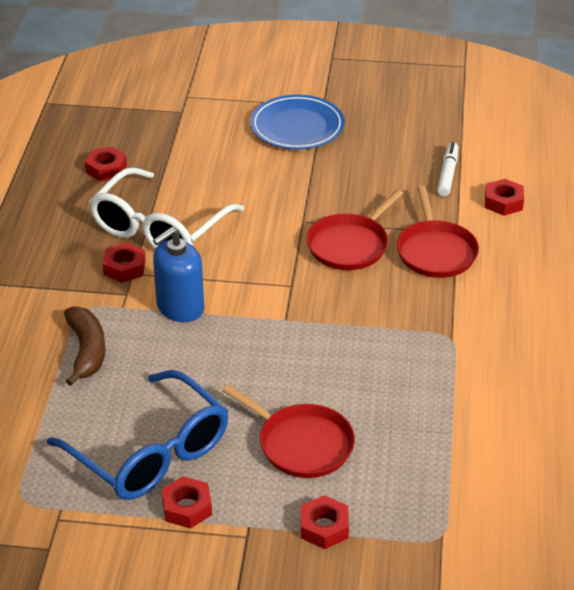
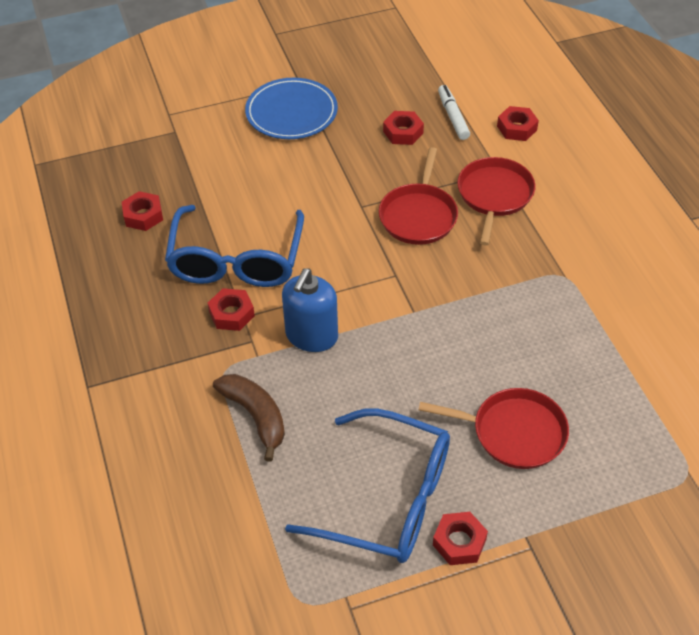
camera: 25 degrees left, 10 degrees up
(159, 229) = (236, 261): white glasses -> blue glasses
(324, 527) = (589, 508): red nut -> red nut (403, 132)
(435, 251) = (494, 195): red pan -> red pan turned 135 degrees counterclockwise

